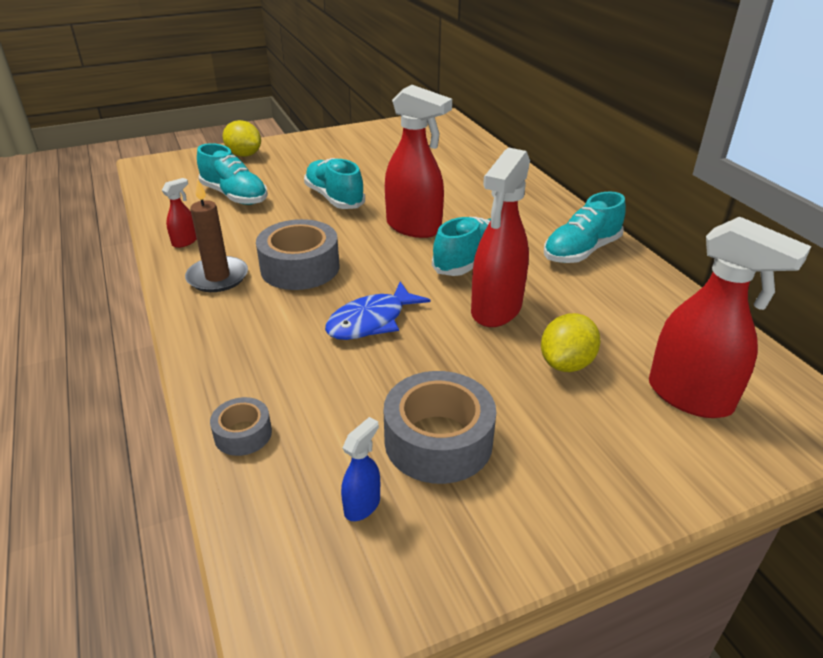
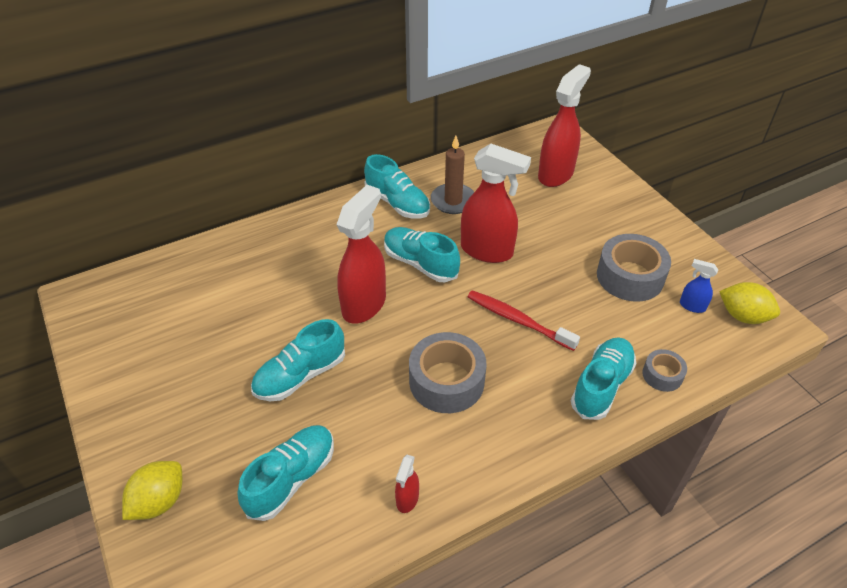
camera: 95 degrees left, 10 degrees up
(185, 241) = (407, 499): red spray bottle -> red spray bottle turned 105 degrees counterclockwise
(217, 277) = (473, 446): brown candle -> brown candle (453, 201)
(249, 373) = (601, 386): none -> turquoise shoe
(371, 321) = (518, 320): blue fish -> red toothbrush
(566, 363) = (540, 220): yellow lemon -> yellow lemon (743, 316)

